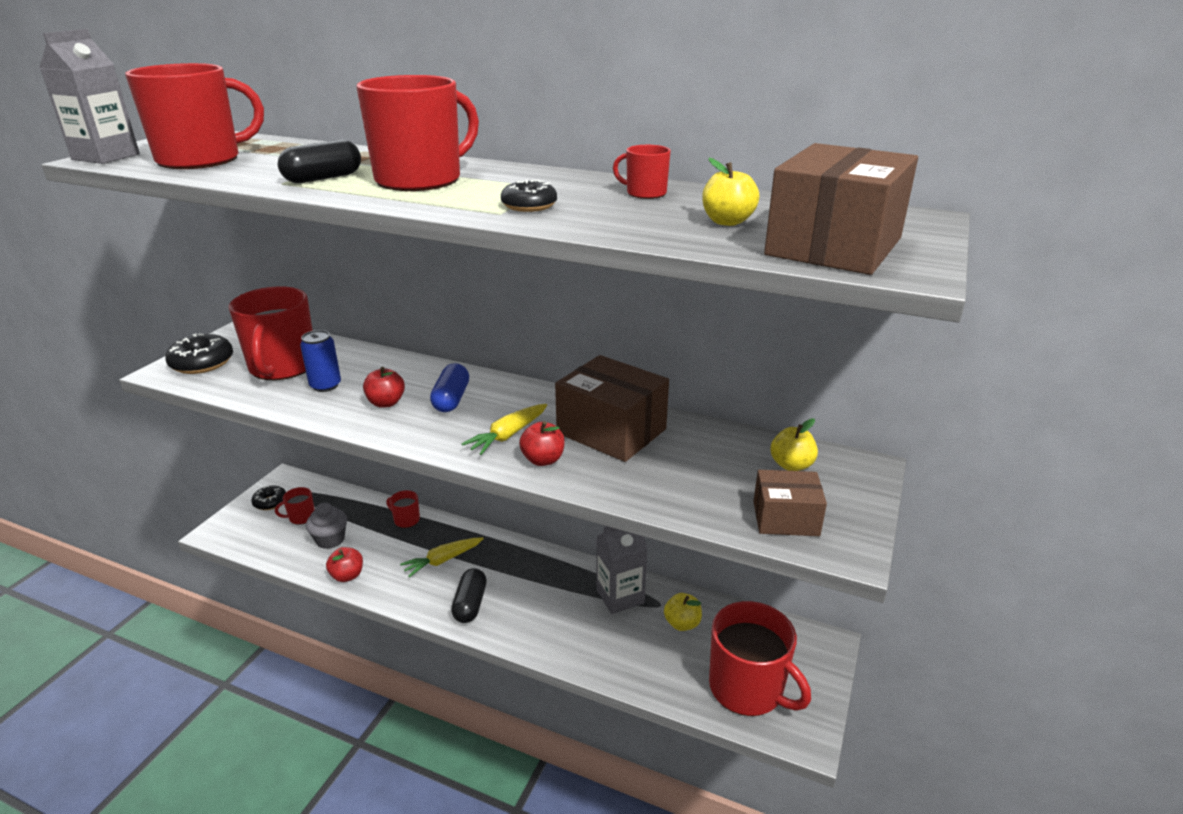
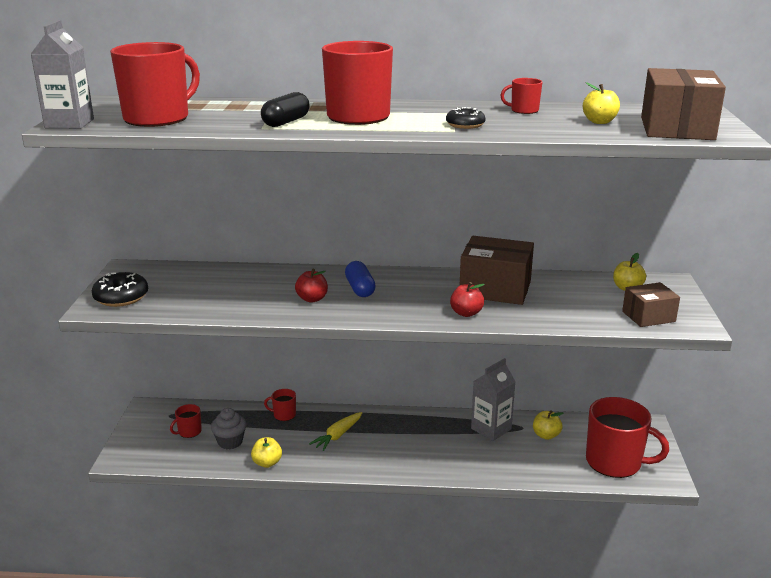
camera: 20 degrees left, 5 degrees down
(270, 502) = (150, 427): black donut -> none
(282, 367) = (196, 289): red mug -> none
(325, 385) = (249, 296): blue can -> none
(347, 576) = (267, 463): red apple -> yellow apple
(470, 604) = (383, 459): black capsule -> none
(508, 435) = (426, 303): yellow carrot -> none

